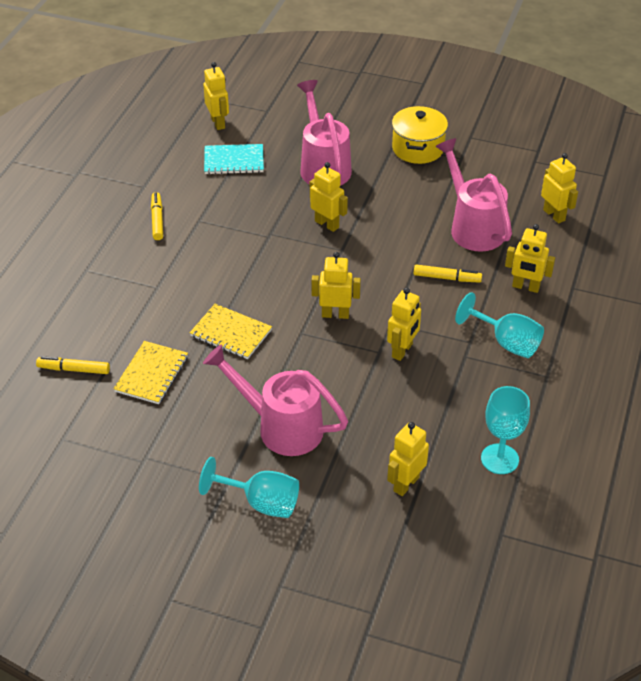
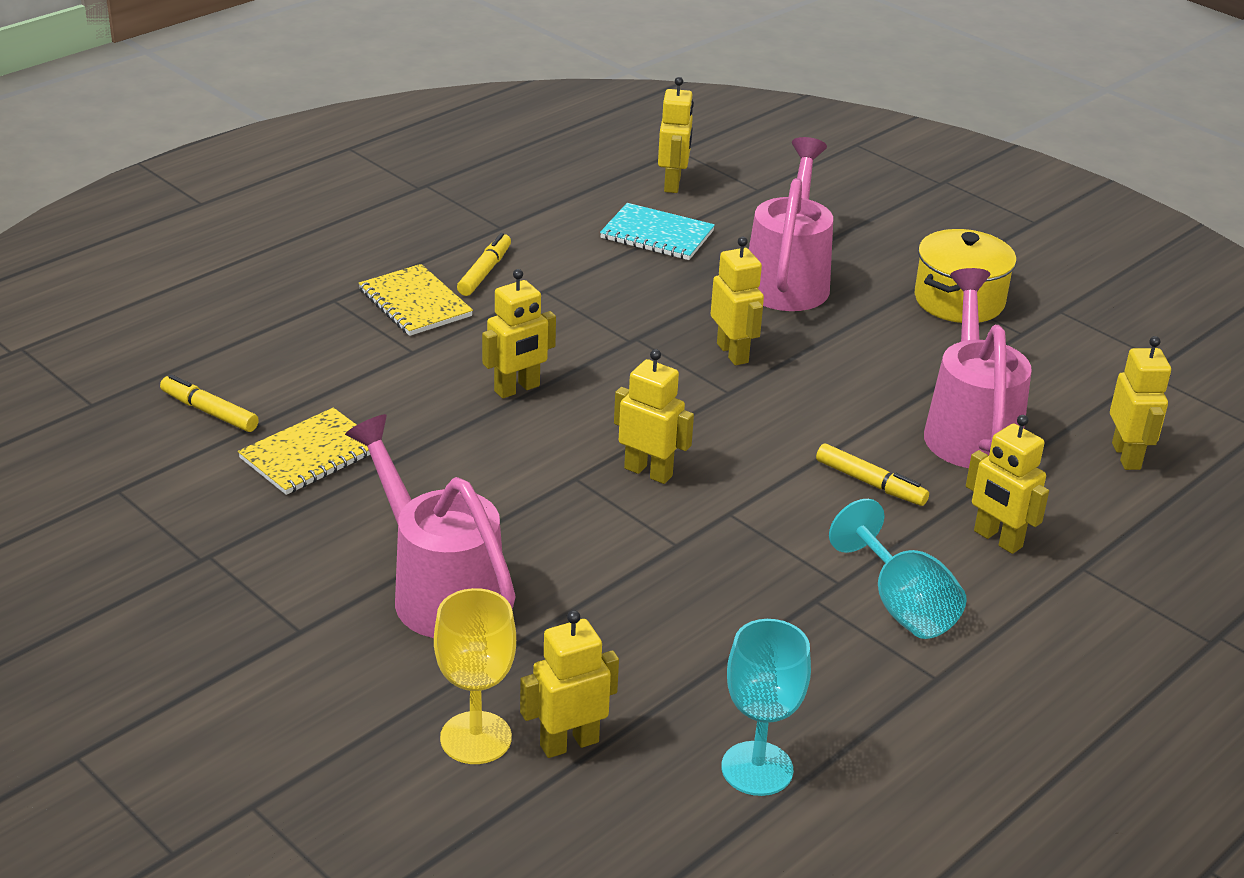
camera: 25 degrees right, 10 degrees down
(231, 333) = (469, 443): yellow notebook -> yellow notebook (415, 303)
(261, 503) = (321, 680): turquoise goblet -> none
(360, 501) = (476, 738): none -> yellow goblet
(402, 350) = (716, 556): yellow robot -> yellow robot (517, 389)

